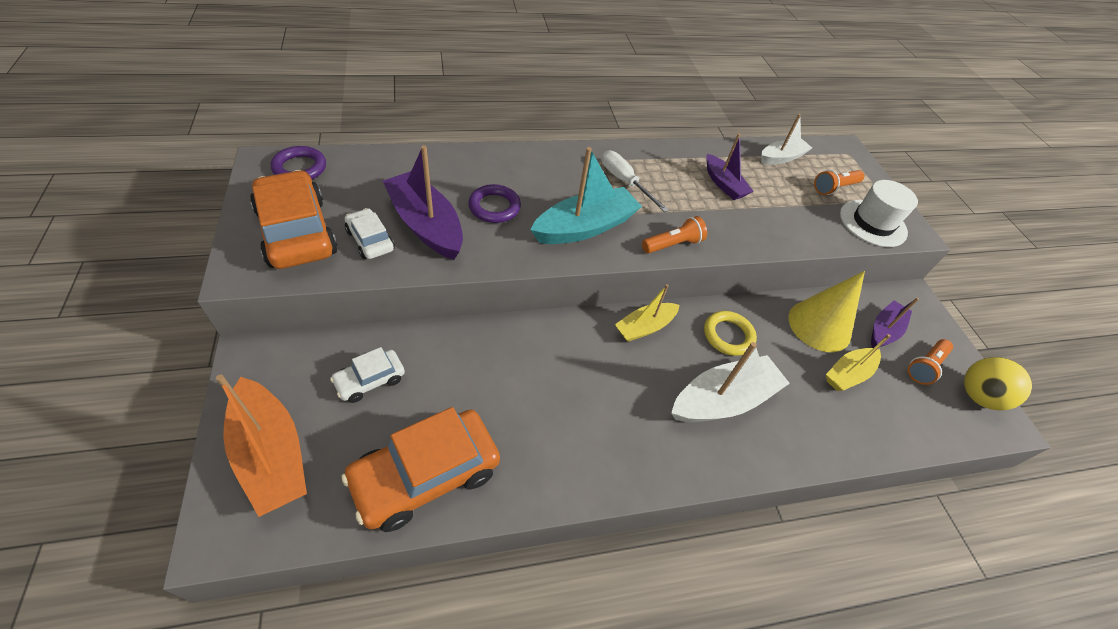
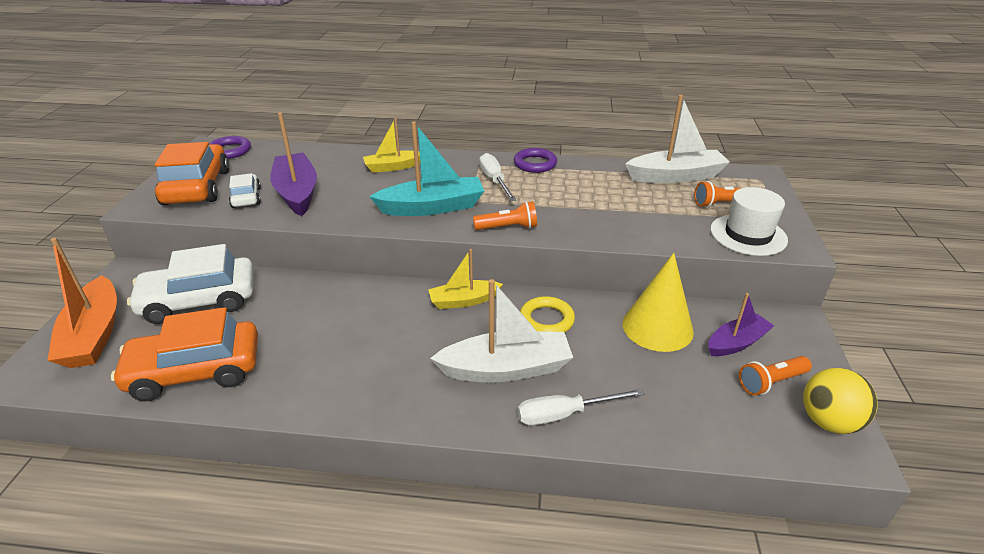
camera: 25 degrees right, 15 degrees down
(370, 380) = (199, 301): white car -> white car, size x1.93
(494, 207) = (362, 187): purple ring -> purple ring (535, 164)
(723, 184) = (595, 190): purple boat -> none
(781, 158) = (675, 176): white boat -> white boat, size x1.61
(795, 438) = (565, 414): none -> white screwdriver
(848, 374) = (665, 372): yellow boat -> yellow boat (393, 167)

